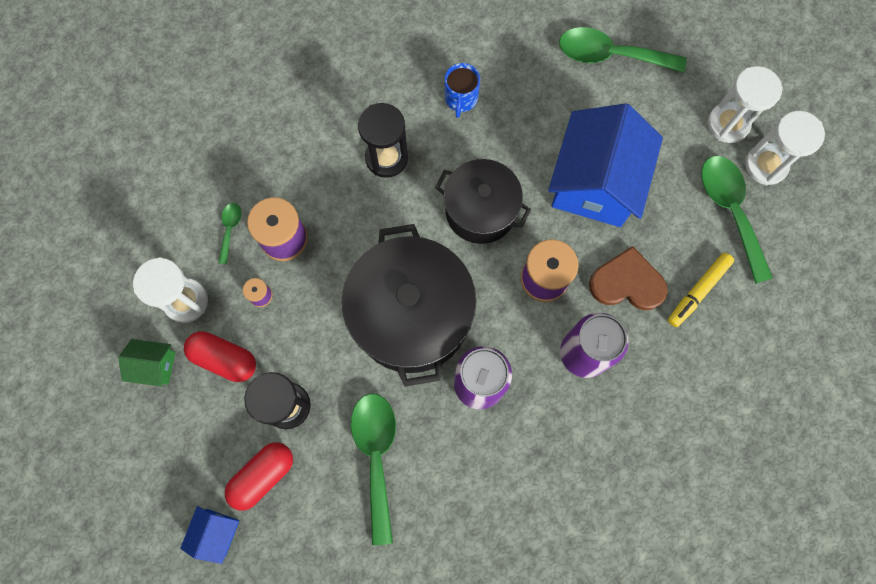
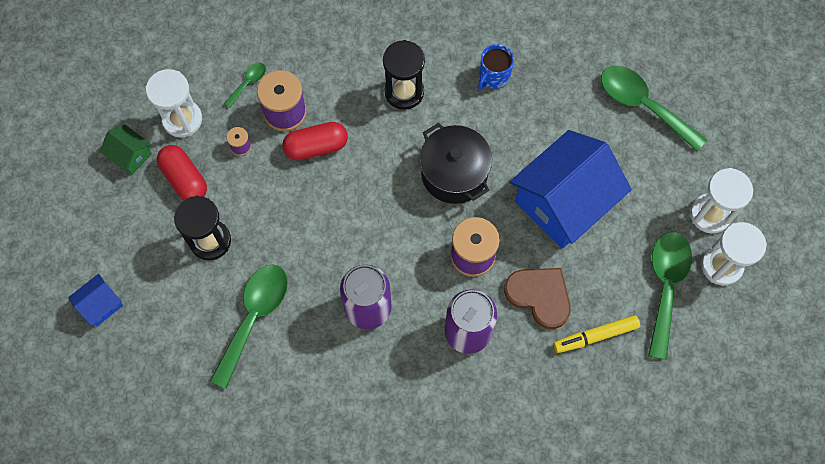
camera: 30 degrees right, 5 degrees down
(263, 476) = (160, 283): red capsule -> red capsule (316, 147)
(411, 315) = (347, 225): black pot -> none

